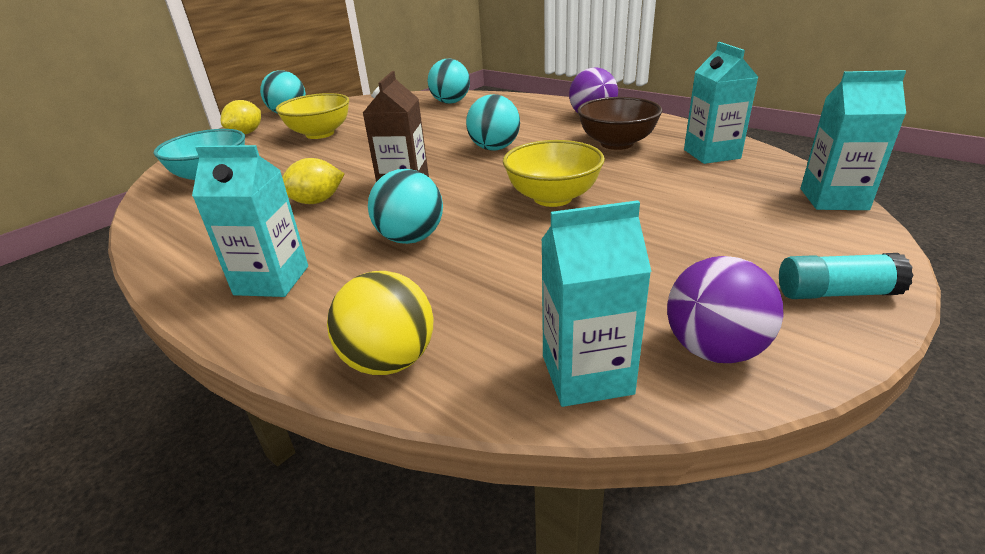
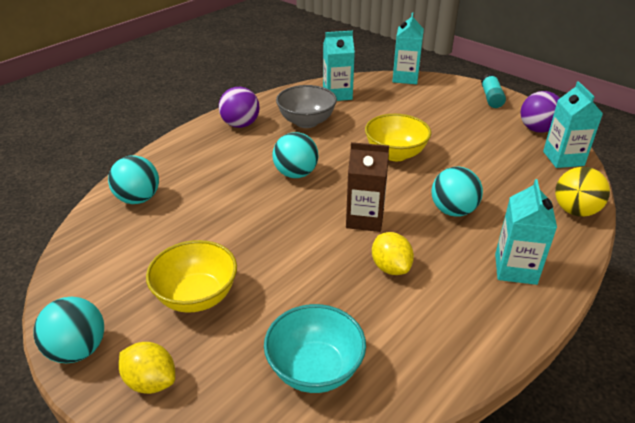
camera: 90 degrees left, 5 degrees up
(616, 143) = (306, 122): brown bowl -> grey bowl

